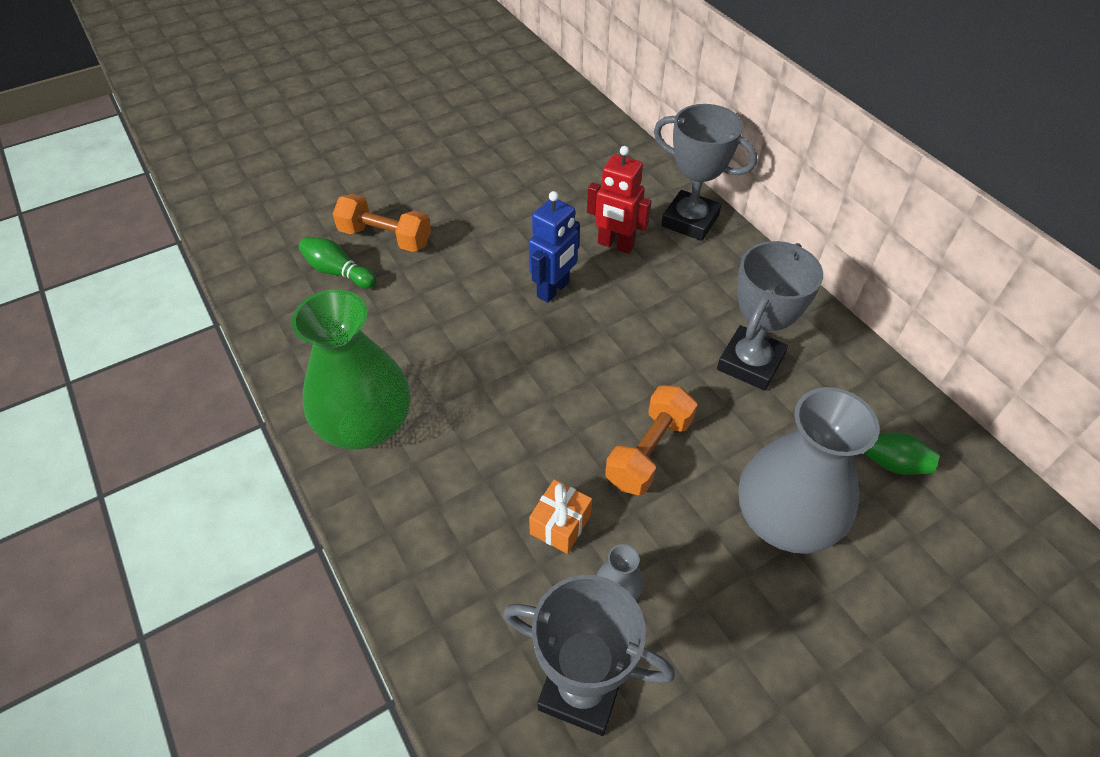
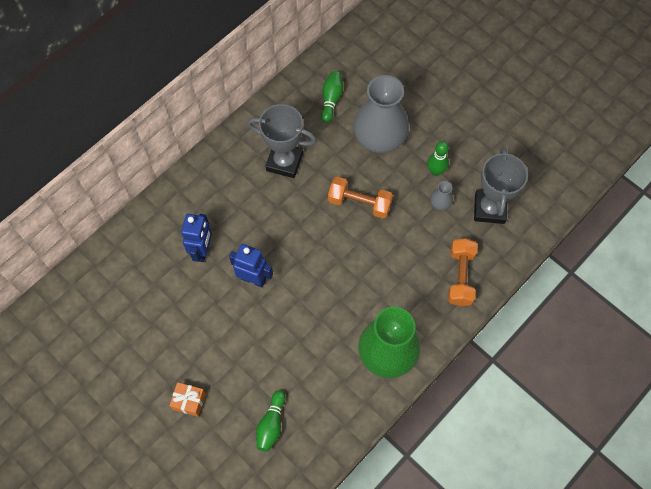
camera: 105 degrees left, 15 degrees up
(385, 237) = (229, 405): orange dumbbell -> orange dumbbell (460, 277)
(560, 524) = (415, 235): orange gift -> orange gift (189, 401)
(615, 245) = (202, 251): red robot -> blue robot
(690, 220) = (168, 209): grey trophy -> none
(693, 604) = (435, 171): none -> green bowling pin

